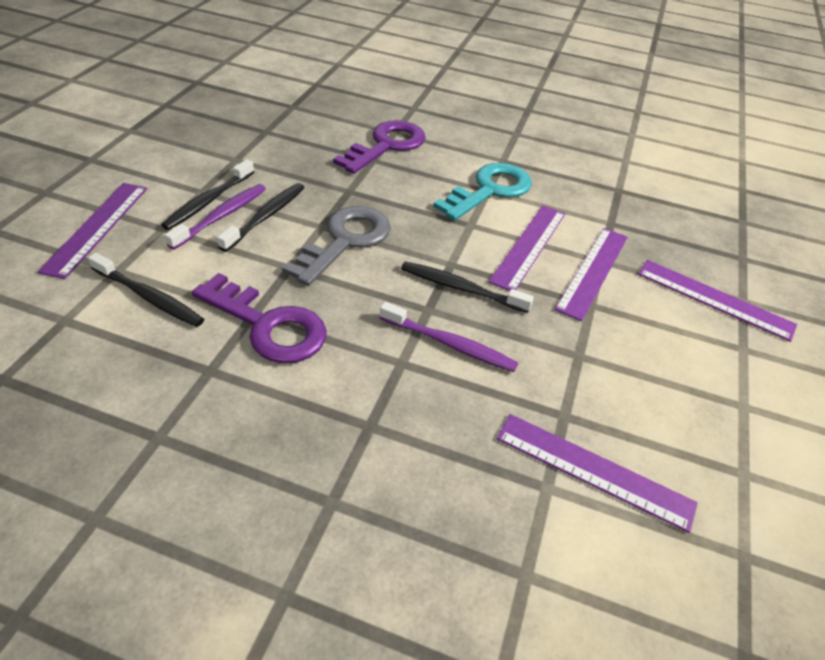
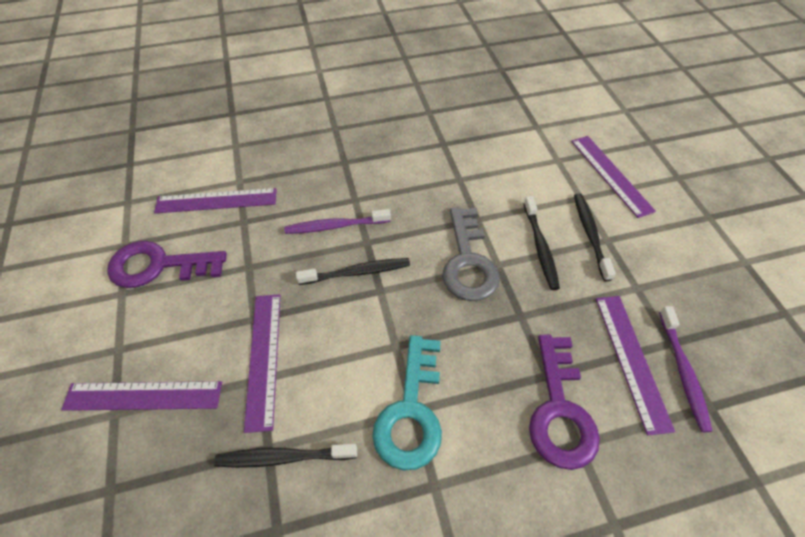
camera: 150 degrees right, 10 degrees up
(149, 297) = (520, 157): black toothbrush -> black toothbrush (283, 457)
(221, 216) = (564, 228): purple toothbrush -> purple toothbrush (683, 372)
(268, 326) = (444, 178): purple key -> purple key (159, 265)
(528, 246) = (332, 352): purple ruler -> purple ruler (631, 360)

